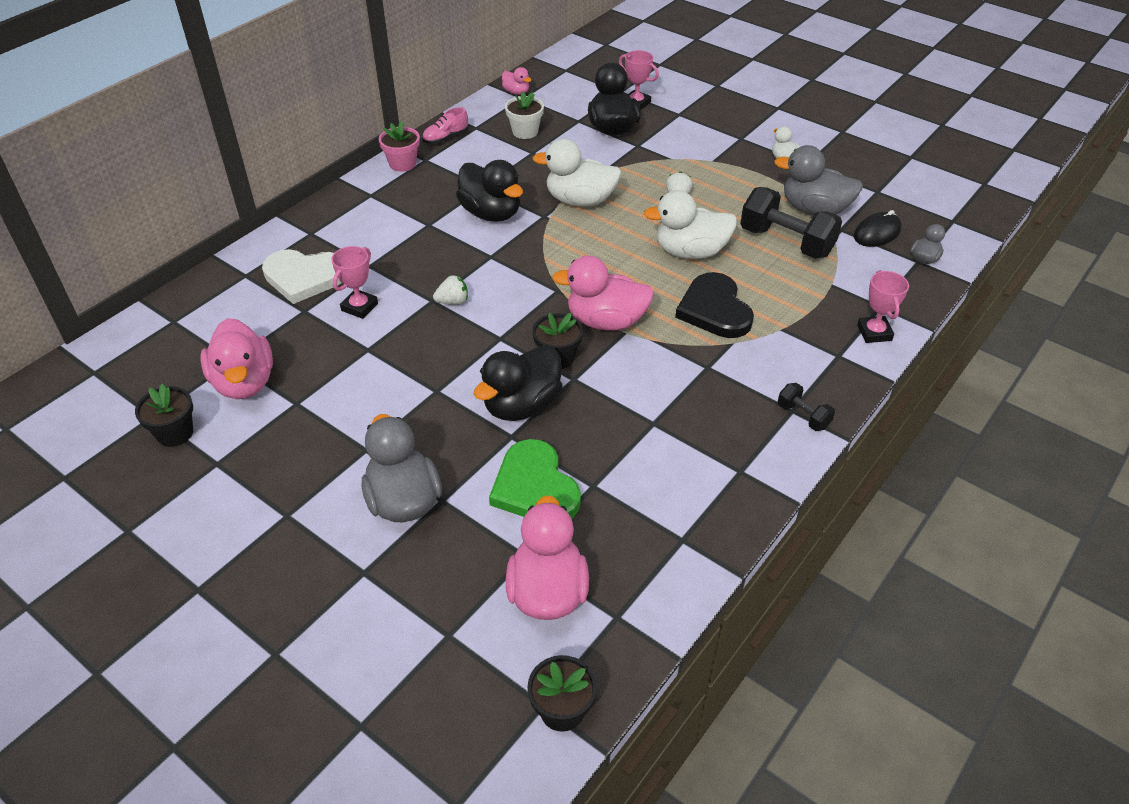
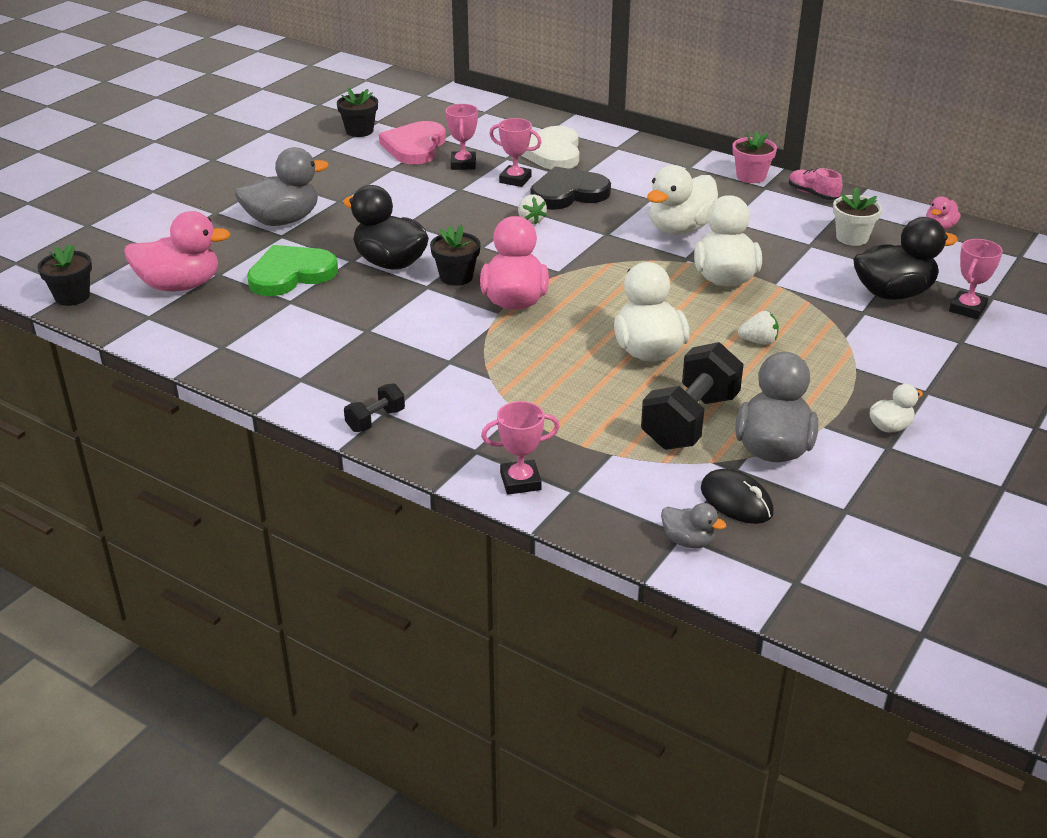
camera: 85 degrees right, 10 degrees down
(244, 382) = (415, 146): pink duck -> pink heart
(307, 344) = (463, 164): none -> pink trophy
(491, 213) = (680, 229): black duck -> white duck
(714, 310) = (544, 366): black heart -> black heart (568, 193)

